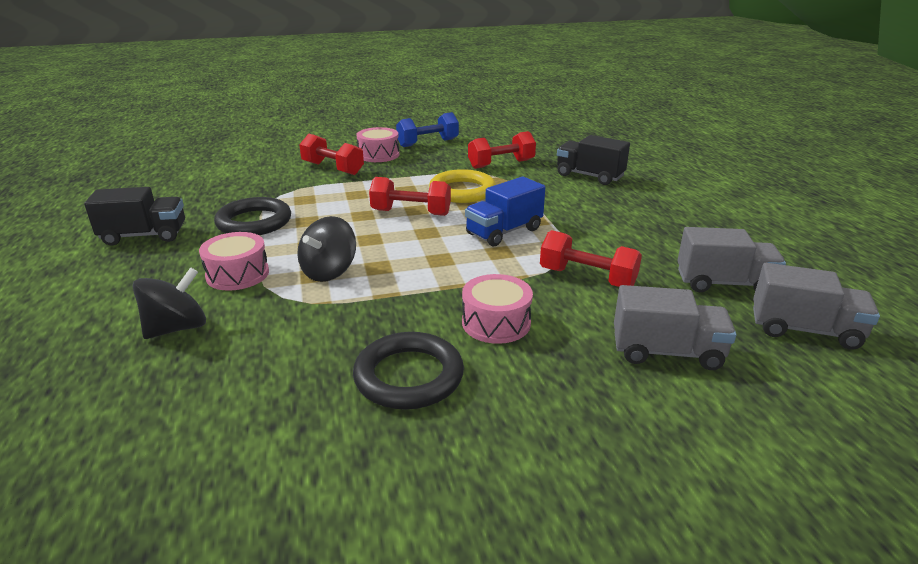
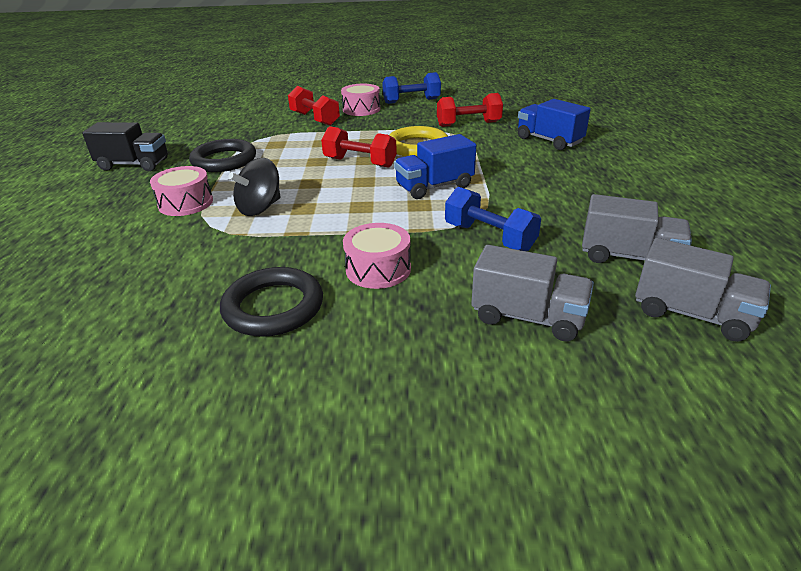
camera: 15 degrees right, 5 degrees up
(177, 328) = (114, 242): black spinning top -> none
(587, 278) = (489, 237): red dumbbell -> blue dumbbell
(589, 176) = (549, 140): black truck -> blue truck

